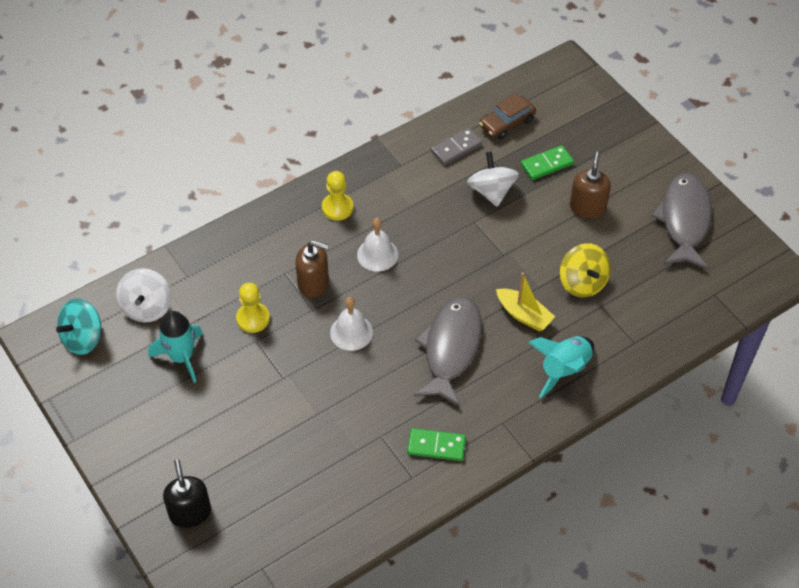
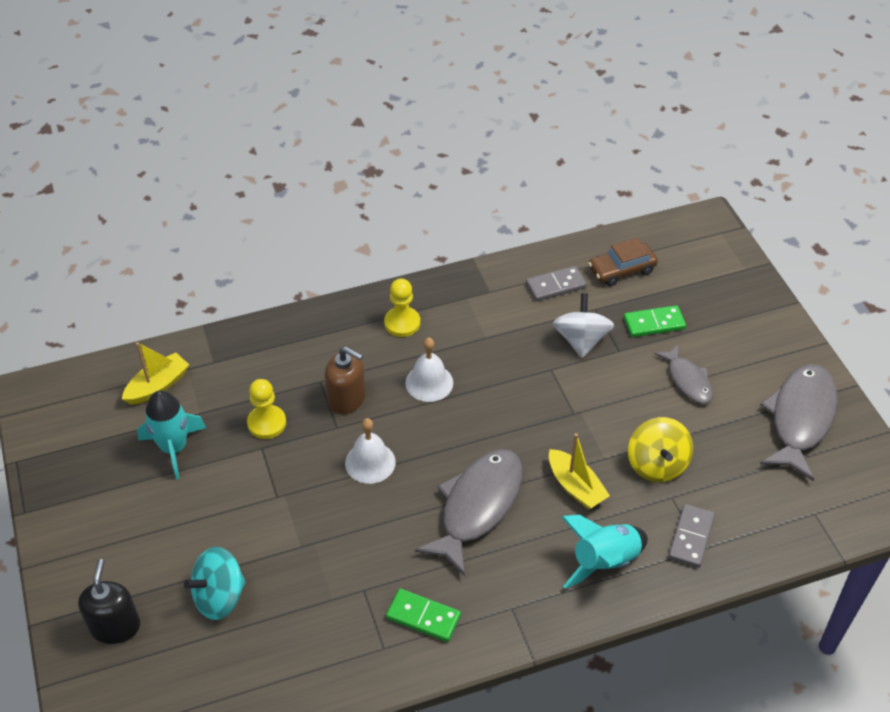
camera: 15 degrees right, 5 degrees down
(83, 338) = (78, 404): turquoise spinning top -> turquoise spinning top (219, 597)
(147, 307) = (158, 386): white spinning top -> yellow boat
(587, 207) = (688, 380): brown soap dispenser -> grey fish
(625, 335) = (691, 537): none -> grey domino

